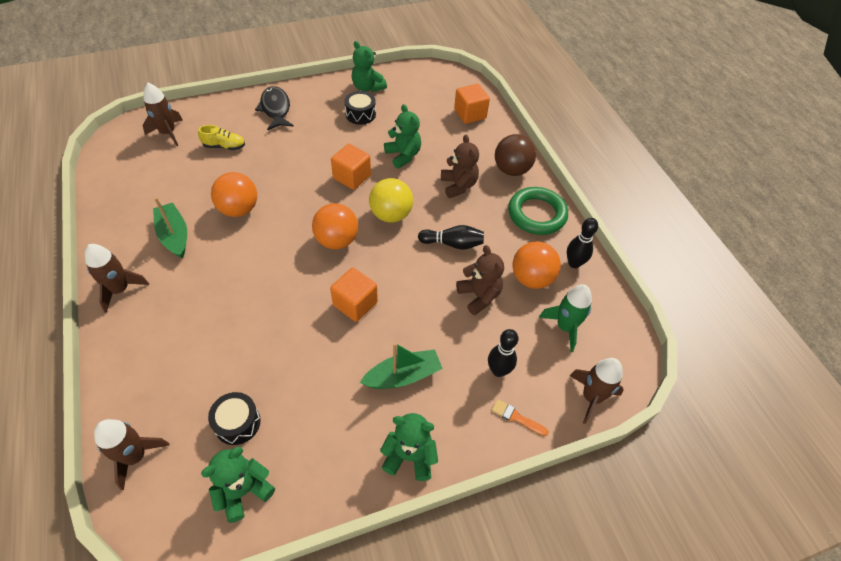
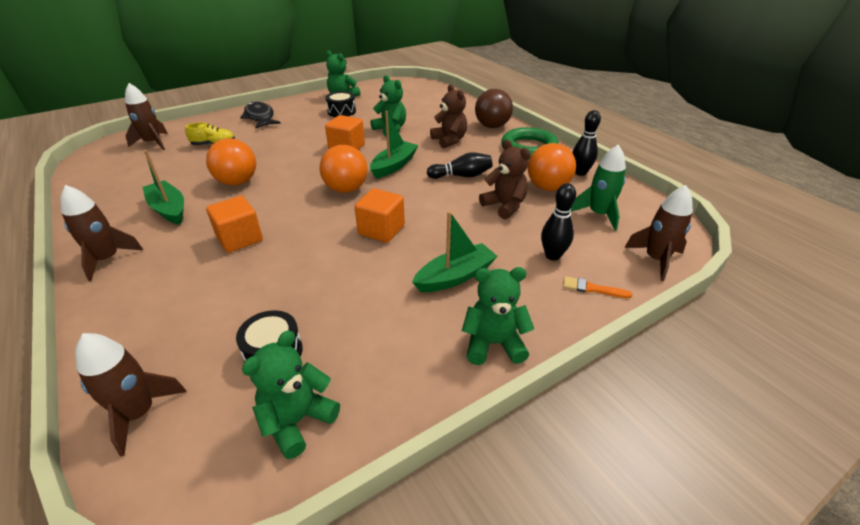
camera: 10 degrees left, 15 degrees down
(391, 215) = (394, 166): yellow ball -> green boat
(470, 114) = (439, 101): orange cube -> orange cube (239, 239)

